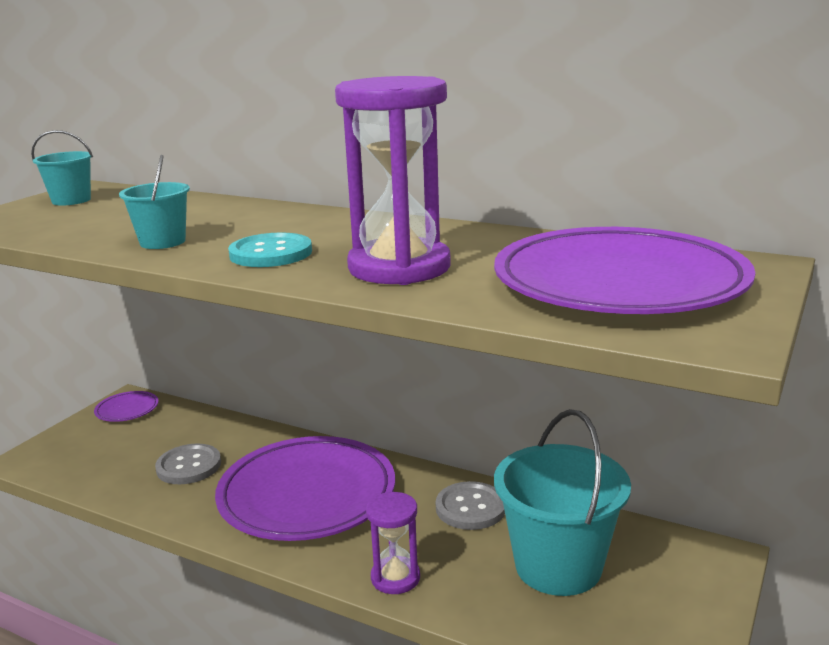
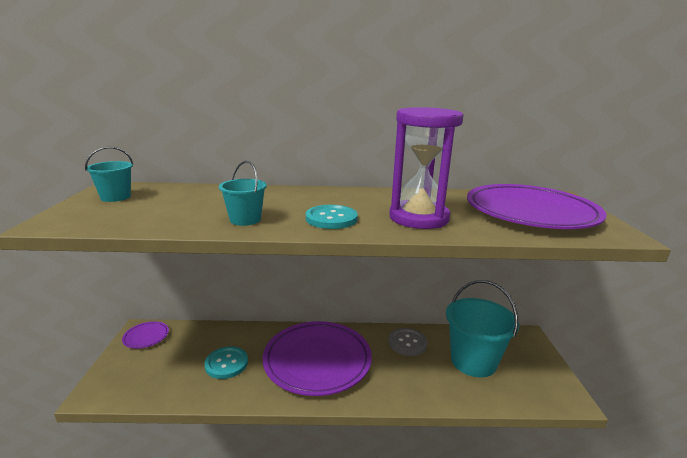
camera: 30 degrees left, 0 degrees up
(189, 466) = (226, 363): grey button -> turquoise button
(395, 578) = (408, 394): purple hourglass -> none

